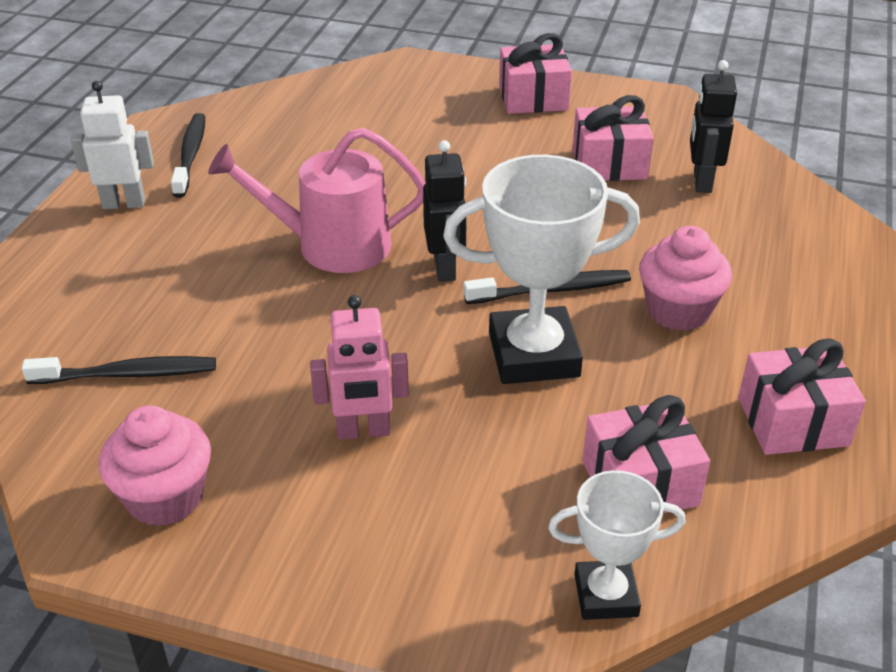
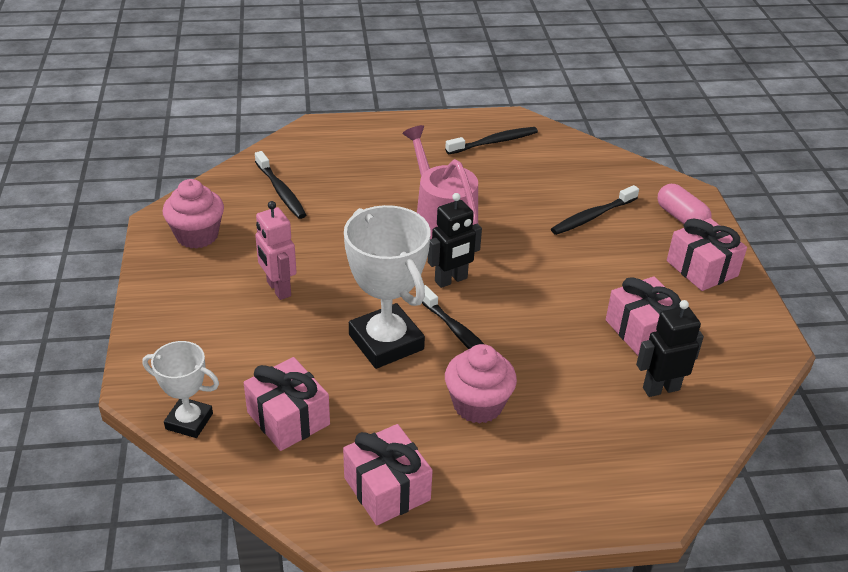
camera: 65 degrees right, 0 degrees up
(124, 203) = (426, 136): white robot -> none
(398, 133) = (592, 216): none -> black toothbrush
(442, 82) = (681, 217): none -> pink capsule
(606, 595) = (189, 421): white trophy -> white trophy turned 45 degrees counterclockwise

